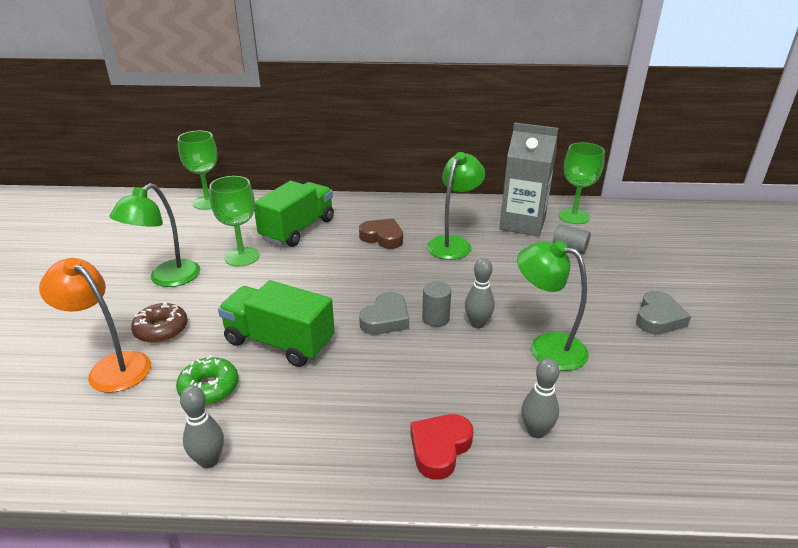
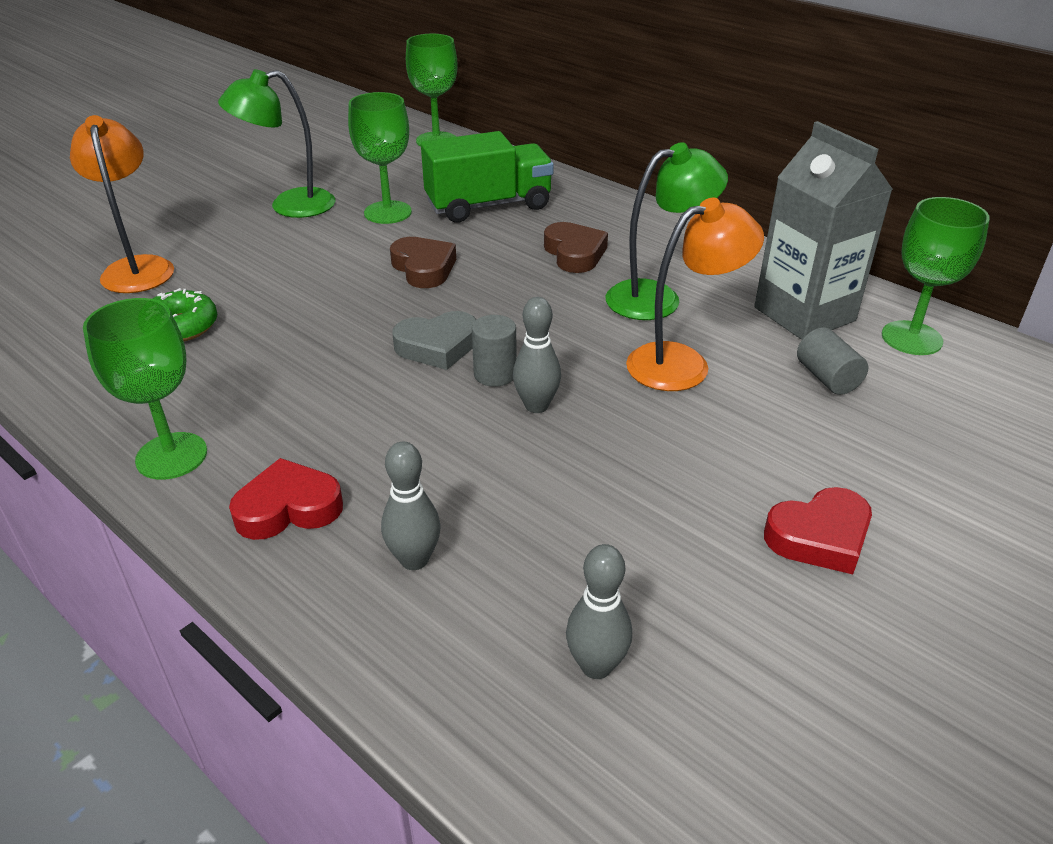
camera: 40 degrees right, 5 degrees up
(161, 329) = (219, 253): brown donut -> none
(209, 460) = (92, 390): grey bowling pin -> grey bowling pin (596, 666)
(279, 342) = (298, 316): green truck -> none
(313, 280) = (424, 268): none -> brown heart
(329, 465) = (171, 456): none -> green goblet
(508, 270) = (683, 363): none -> orange lamp
(547, 347) = (583, 479): green lamp -> none
(658, 318) = (819, 537): grey heart -> red heart

